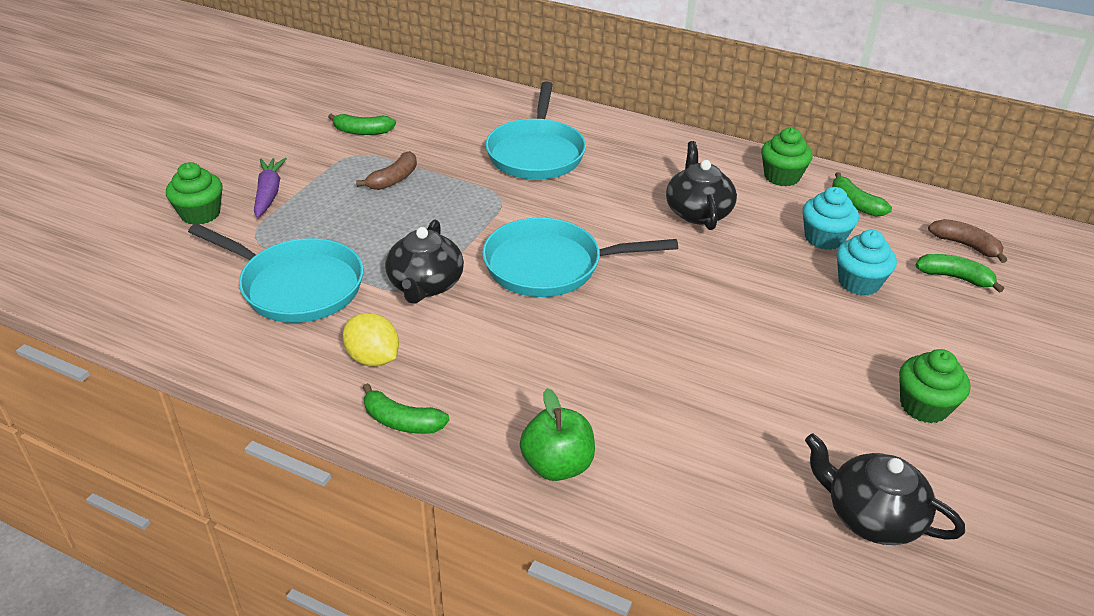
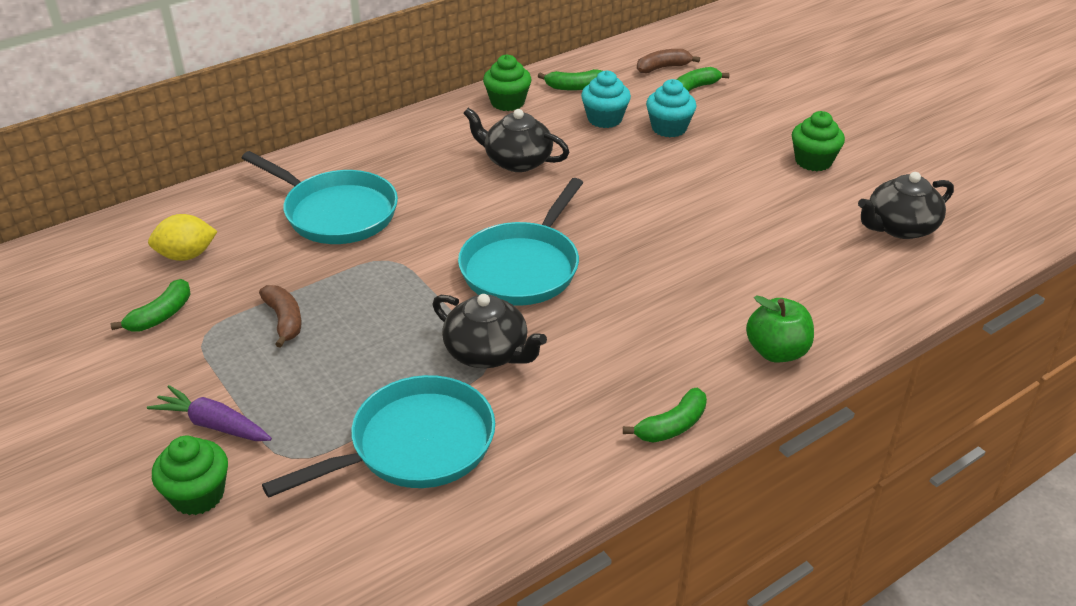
camera: 60 degrees left, 0 degrees up
(373, 358) = (573, 420): yellow lemon -> yellow lemon (186, 255)

